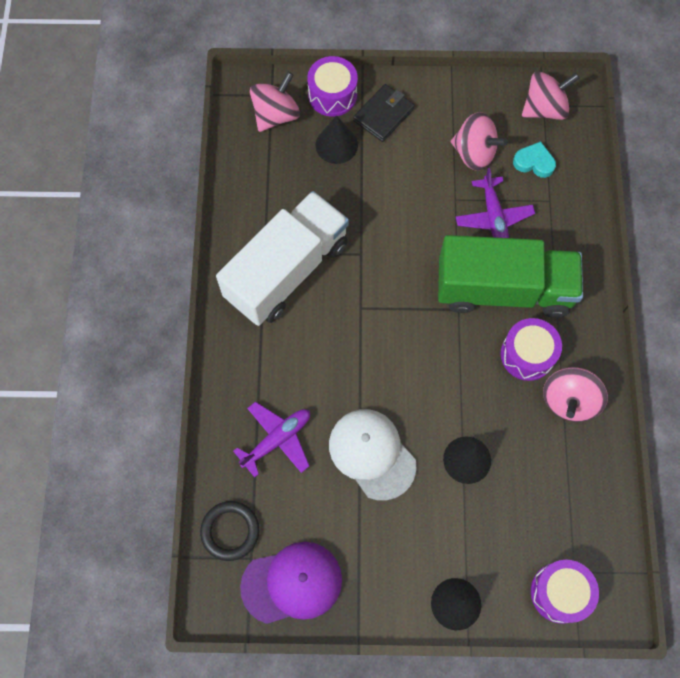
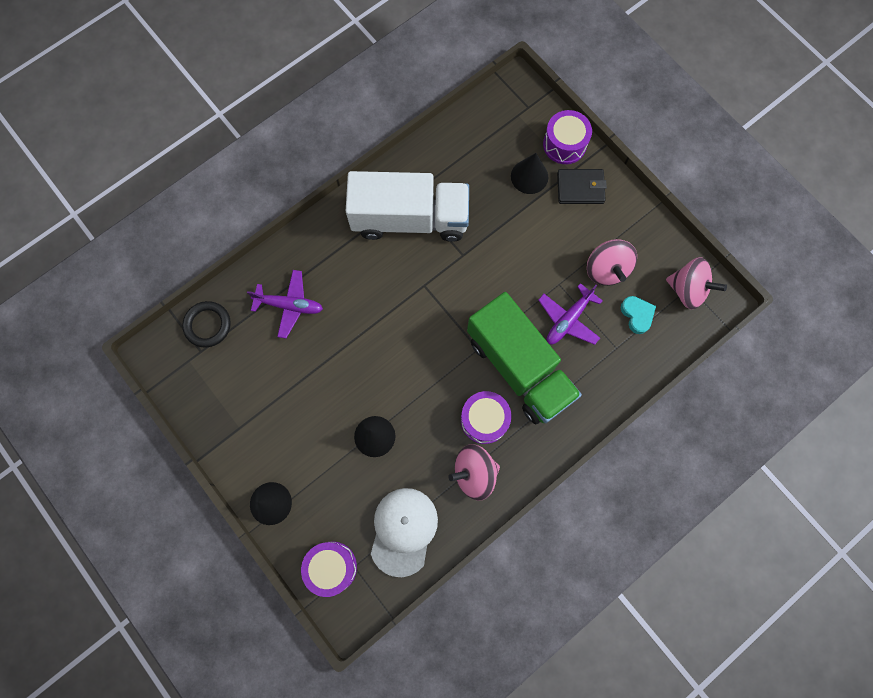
camera: 50 degrees right, 5 degrees up
(276, 115) = (516, 122): pink spinning top -> none
(292, 583) = (204, 389): purple cap -> none
(372, 454) = (328, 372): white cap -> white cap (403, 531)

